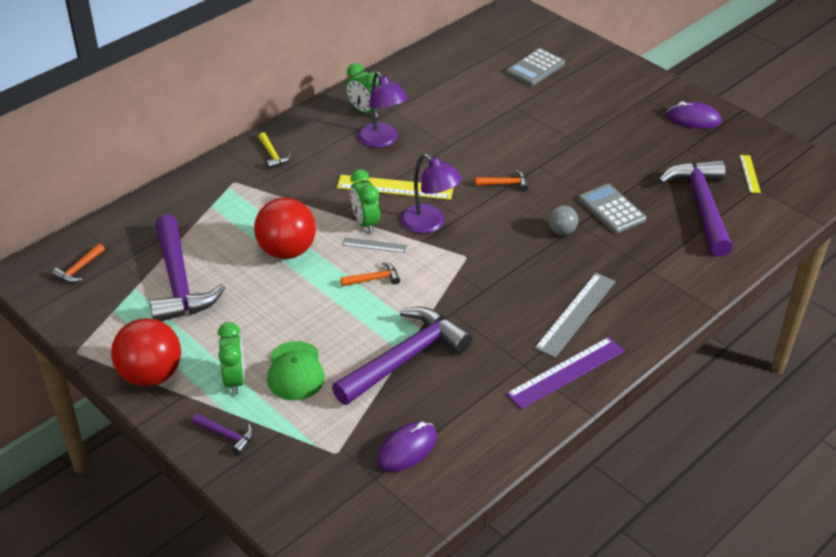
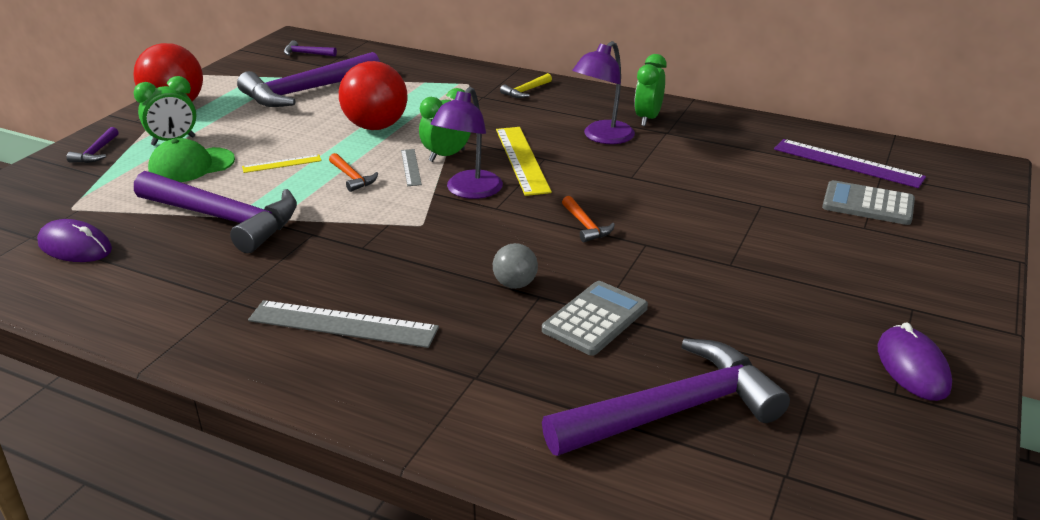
camera: 70 degrees right, 10 degrees down
(79, 269) = (306, 54): orange hammer -> purple hammer
(566, 372) = (221, 335): purple ruler -> purple ruler (847, 163)
(750, 174) = (818, 459): yellow ruler -> yellow ruler (282, 164)

